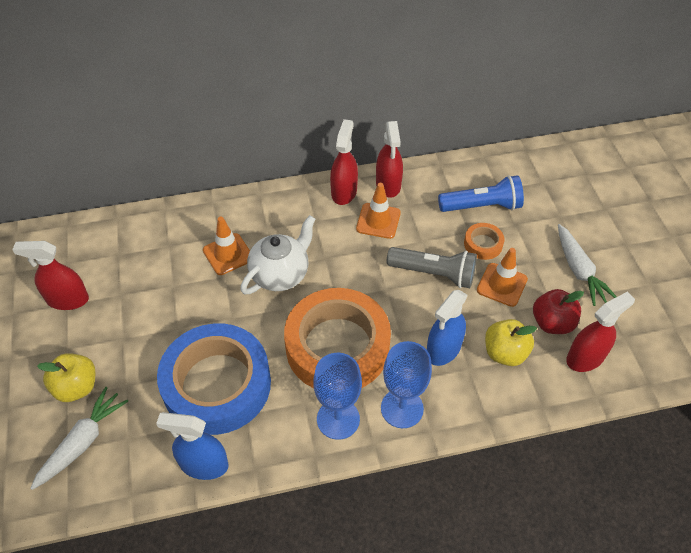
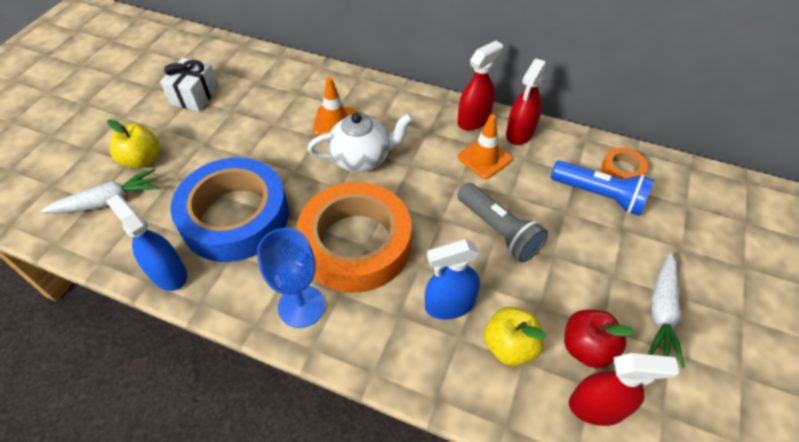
camera: 35 degrees right, 0 degrees up
(67, 299) = (195, 95): red spray bottle -> white gift
(402, 408) = (364, 333): blue goblet -> none
(483, 244) = (572, 230): orange tape -> orange tape (622, 170)
(502, 285) = (560, 278): orange traffic cone -> none

